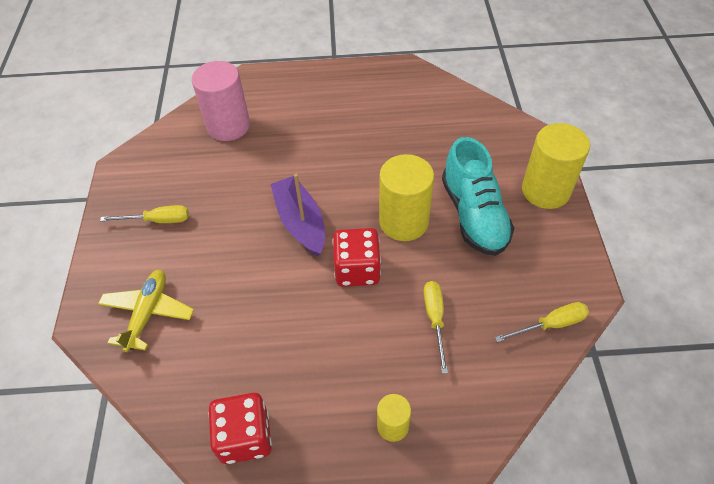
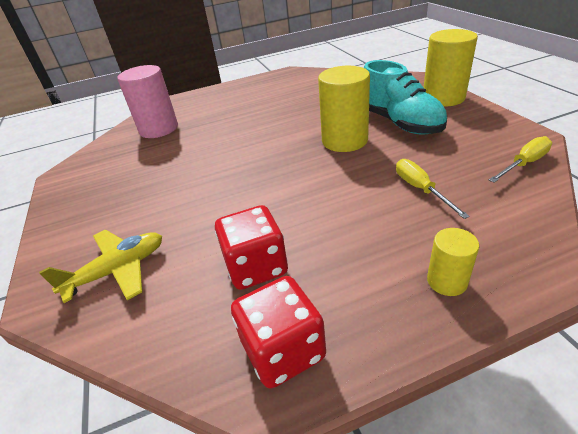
camera: 15 degrees left, 15 degrees down
(148, 313) = (118, 270): yellow plane -> yellow plane turned 60 degrees clockwise
(157, 220) = (109, 199): yellow screwdriver -> none
(300, 222) = (252, 164): purple boat -> none
(357, 269) = (324, 178): red dice -> red dice (256, 267)

